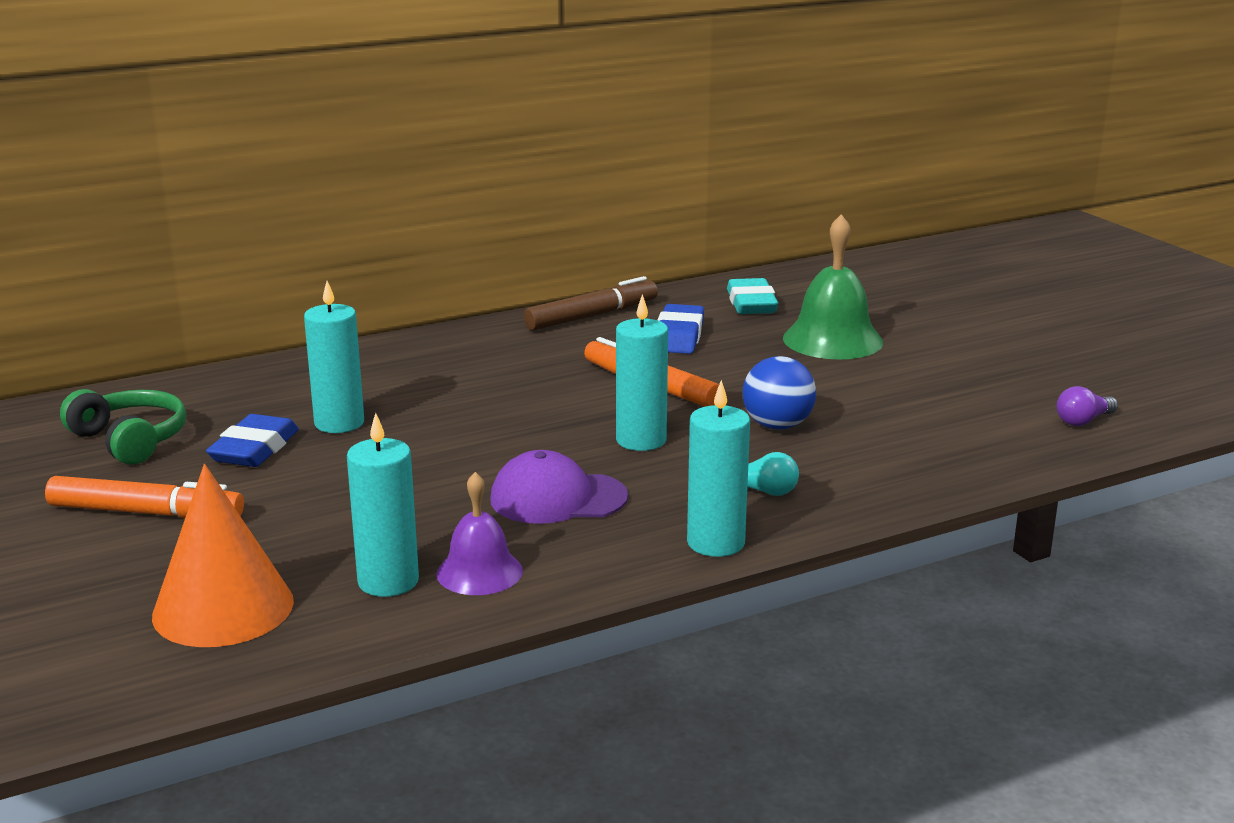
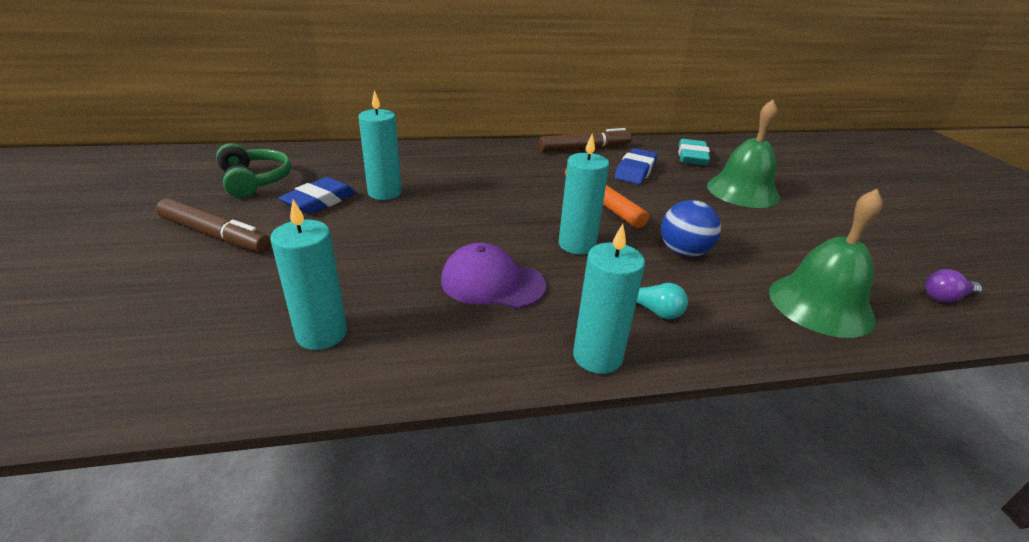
camera: 15 degrees right, 10 degrees up
(146, 513) = (215, 235): orange marker -> brown marker
(223, 608) = (188, 330): orange cone -> none
(479, 572) = (394, 341): purple bell -> none
(947, 452) = (820, 304): none -> green bell

